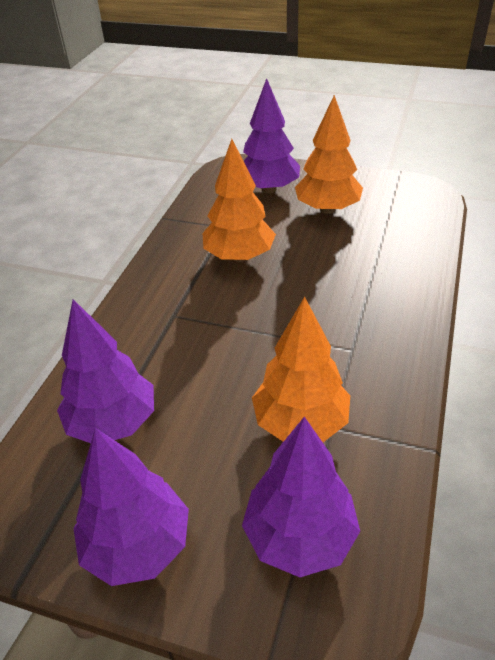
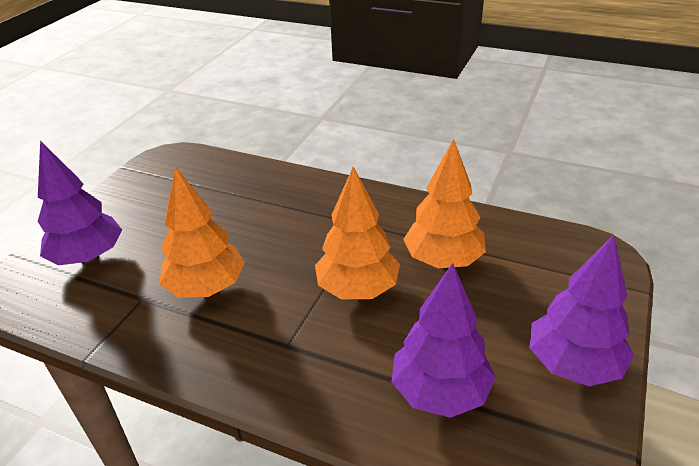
camera: 85 degrees left, 5 degrees down
(300, 536) = (547, 269): purple tree -> none
(327, 209) = (158, 218): orange tree -> orange tree (358, 289)

